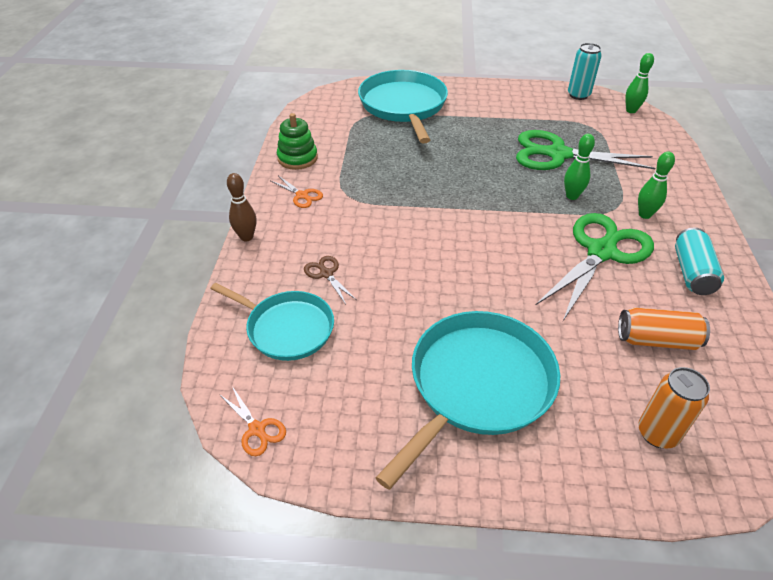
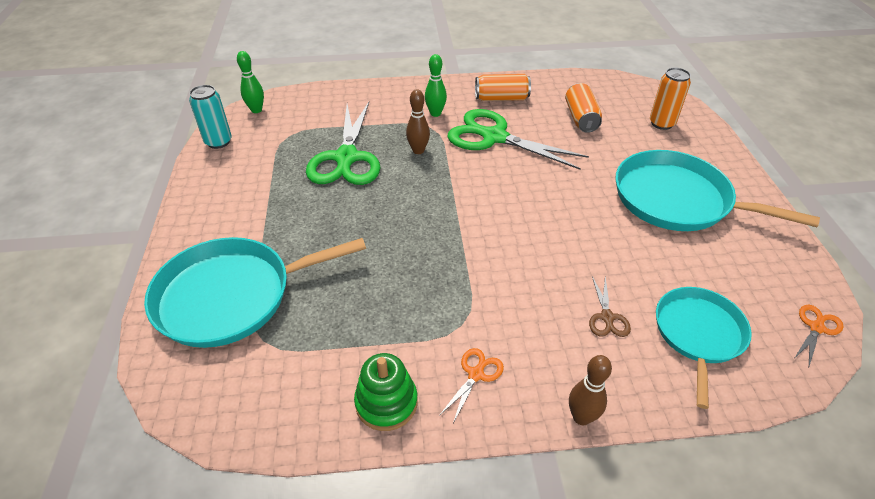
camera: 100 degrees left, 0 degrees up
(326, 274) = (607, 317): brown scissors -> brown scissors turned 45 degrees counterclockwise
(572, 196) = (418, 150): green bowling pin -> brown bowling pin
(692, 272) = (501, 98): turquoise can -> orange can

